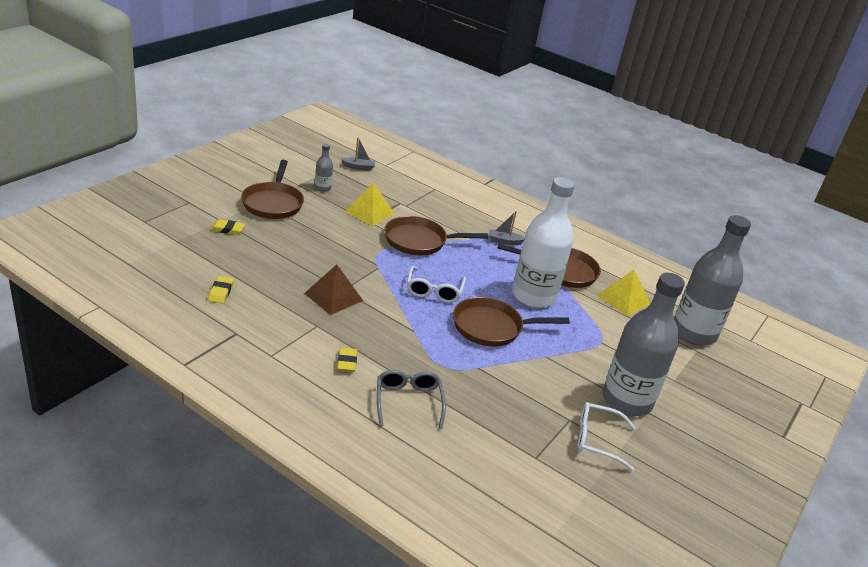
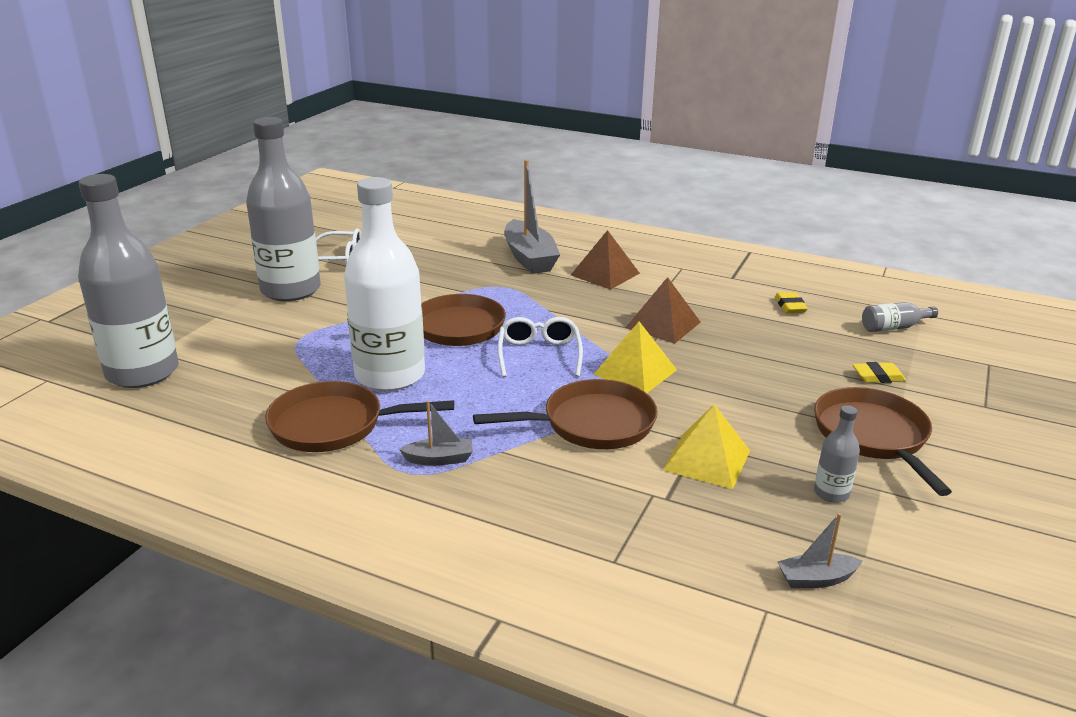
camera: 175 degrees right, 5 degrees down
(167, 258) = (894, 327): none -> grey bottle
(347, 362) = (605, 274): yellow eraser -> brown pyramid
(408, 402) = (529, 258): grey glasses -> grey boat
(623, 299) = (236, 400): yellow pyramid -> yellow pyramid (635, 372)

